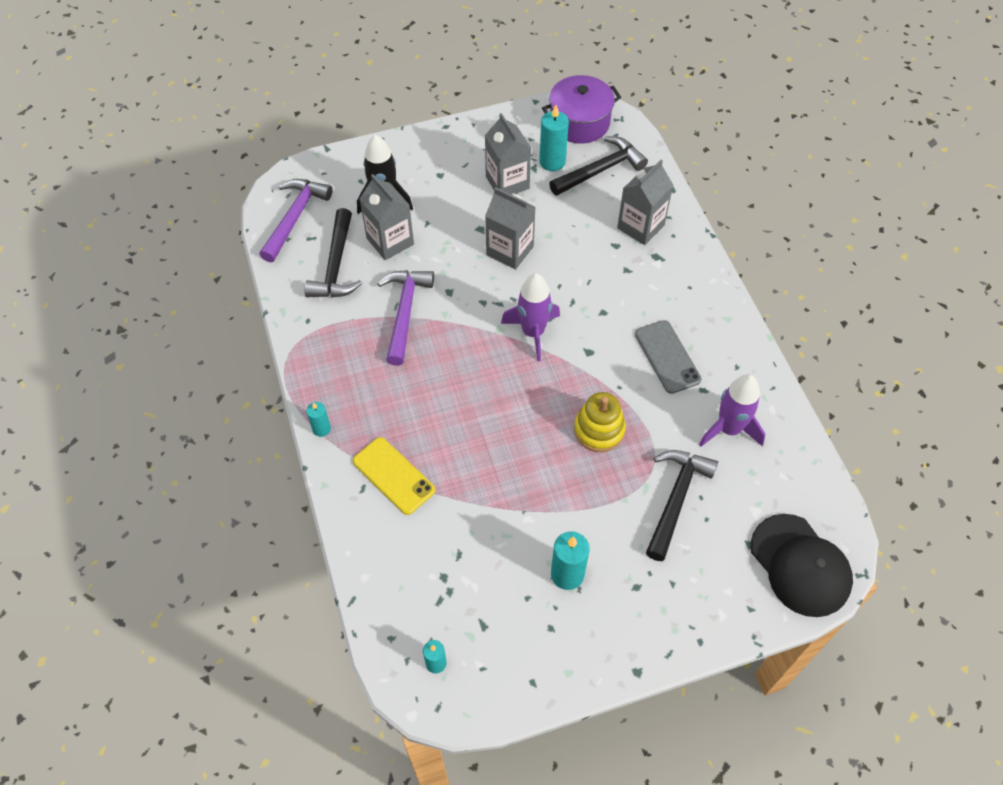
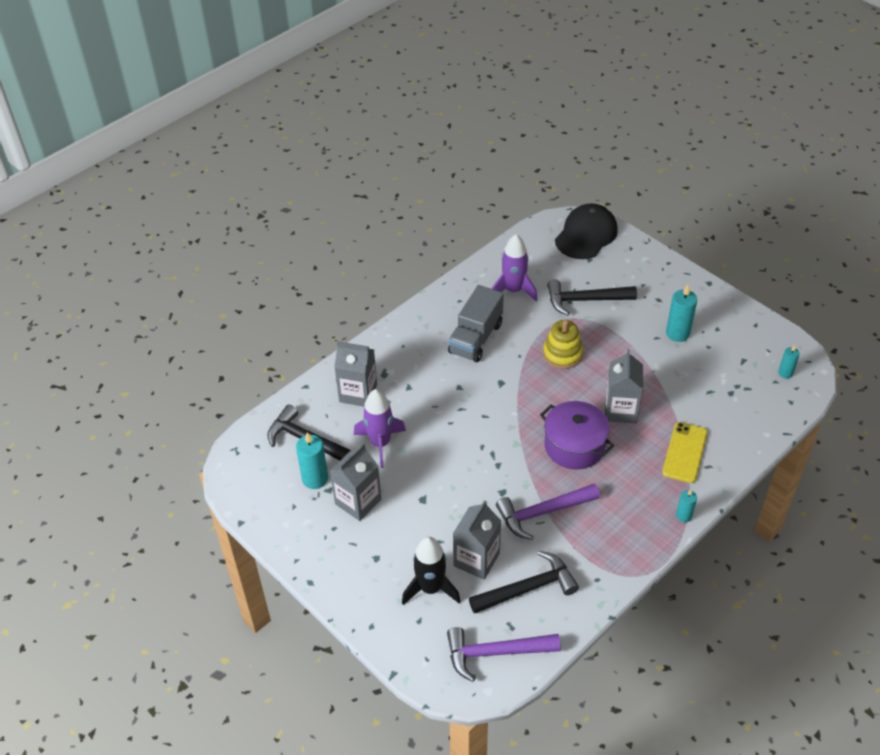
camera: 115 degrees left, 10 degrees down
(510, 250) = (434, 468): grey carton -> grey carton (620, 410)
(533, 332) = (506, 421): purple rocket -> purple rocket (380, 443)
(579, 122) = (254, 477): purple pot -> purple pot (574, 446)
(667, 357) = (475, 338): grey phone -> grey truck

